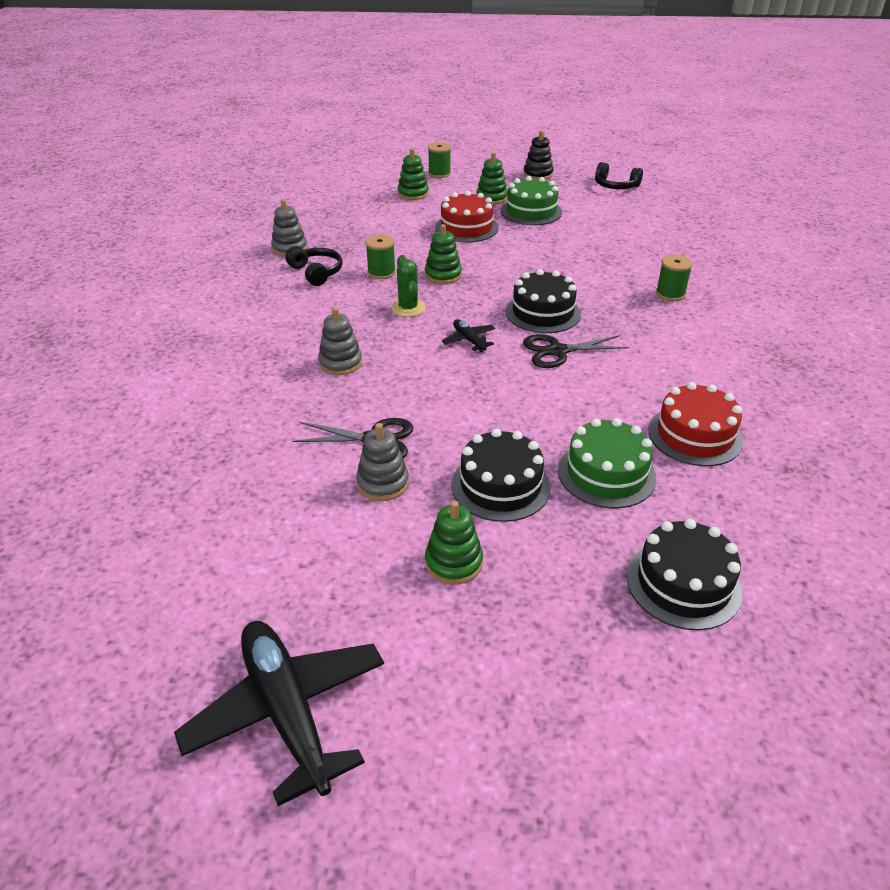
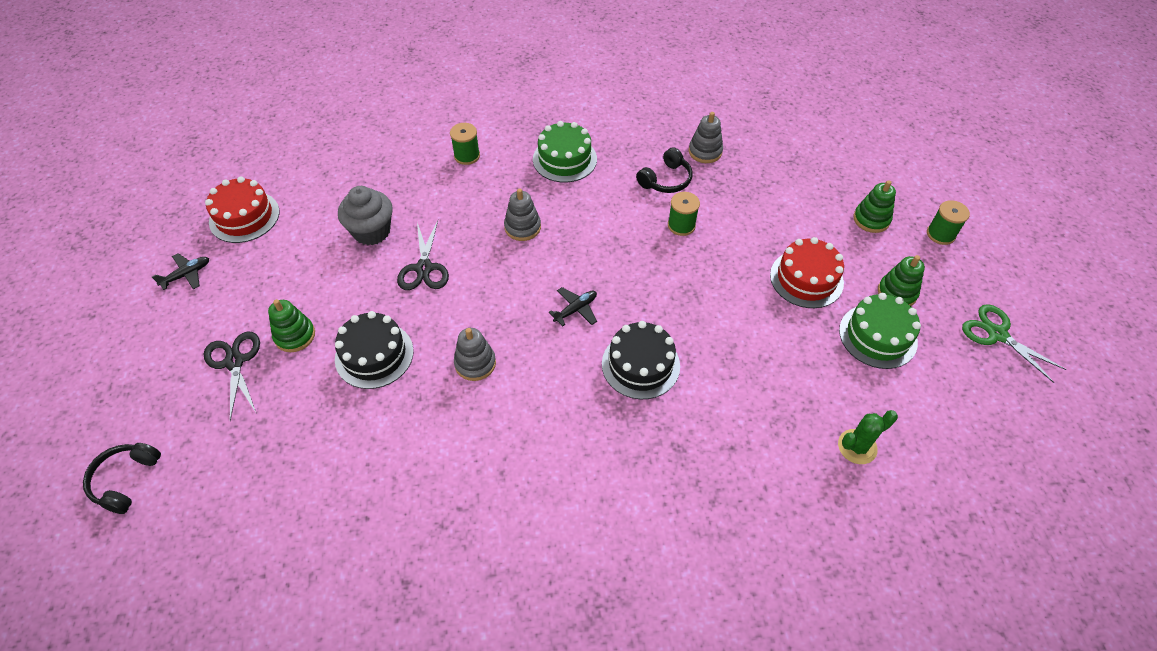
camera: 80 degrees right, 15 degrees up
(287, 712) = (187, 275): black plane -> black plane, size x0.46
(289, 484) = (372, 231): none -> grey cupcake
(383, 483) = (375, 282): grey stacking toy -> grey stacking toy (475, 363)
(408, 308) = (620, 256): green cactus -> green cactus (857, 447)
(443, 275) = (691, 273): green stacking toy -> none
(538, 174) = (997, 334): black stacking toy -> green scissors
(557, 351) = (571, 382): black scissors -> black scissors (235, 362)
(606, 474) = (391, 428): green cake -> green cake (564, 159)
(615, 186) = (1010, 428): black headphones -> black headphones (126, 480)
(670, 294) = (717, 490): green spool -> green spool (467, 156)
(683, 584) = (267, 483): black cake -> none
(695, 435) = (449, 502): red cake -> red cake (244, 217)

